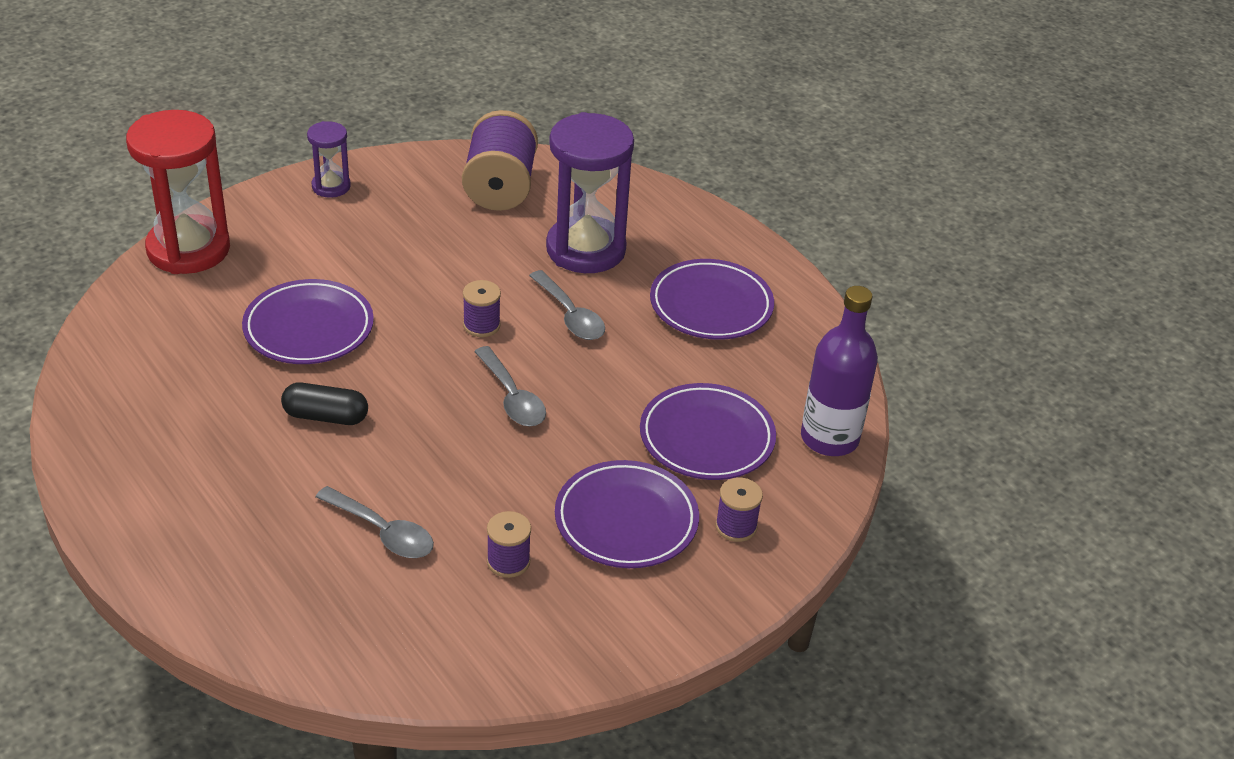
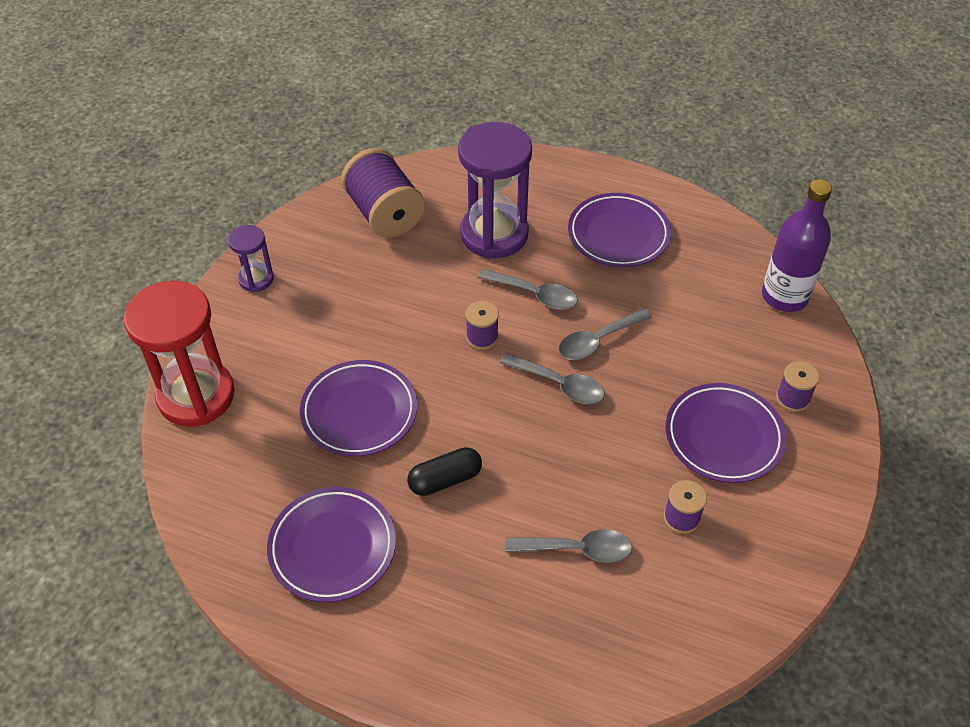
camera: 30 degrees left, 10 degrees up
(589, 381) = (597, 341): none -> grey spoon
(706, 437) = (712, 341): purple plate -> purple plate (332, 547)

